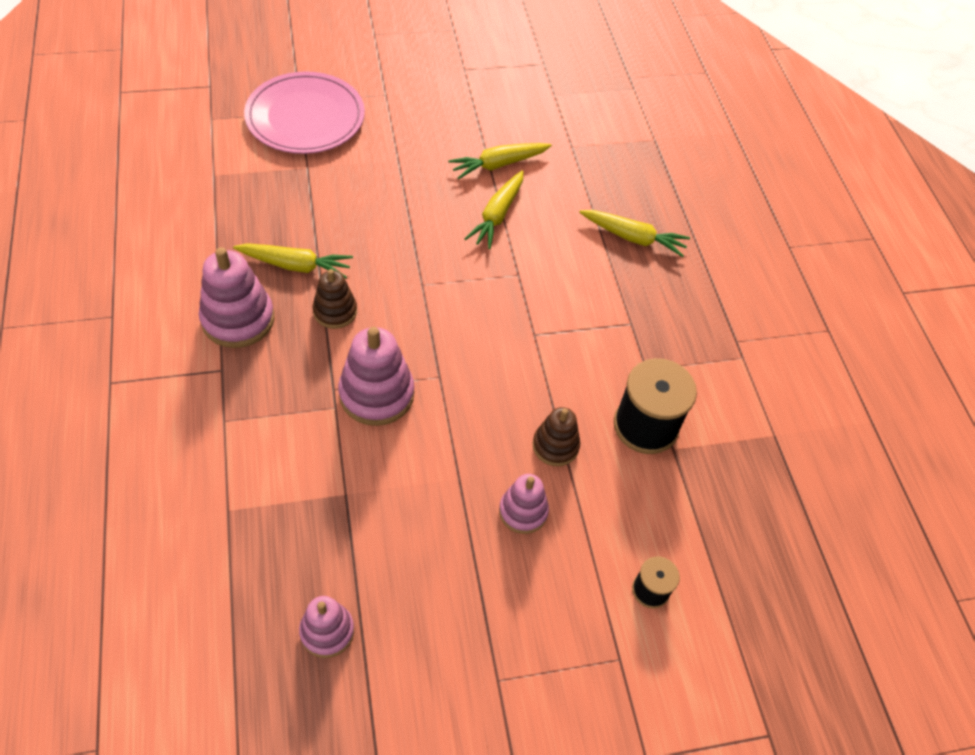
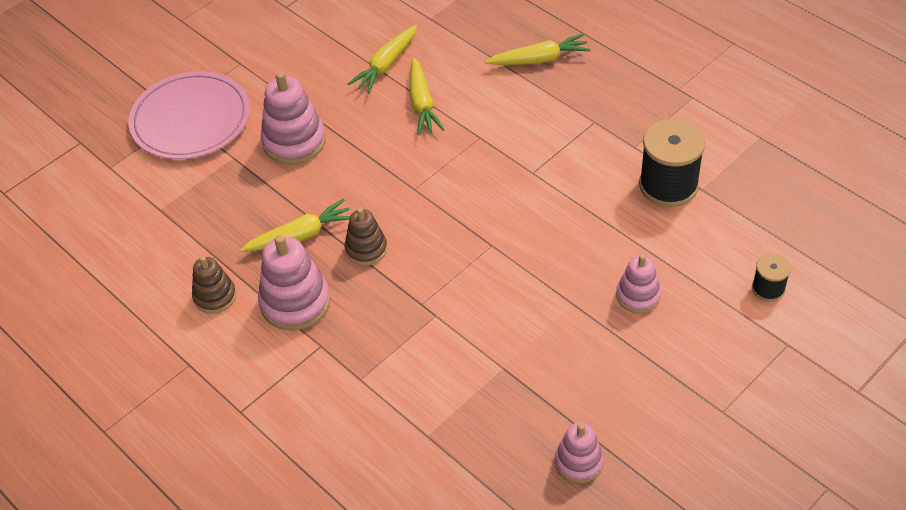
camera: 25 degrees left, 5 degrees down
(376, 394) = (457, 286): pink stacking toy -> pink stacking toy (294, 141)
(555, 446) = (619, 238): brown stacking toy -> brown stacking toy (215, 296)

